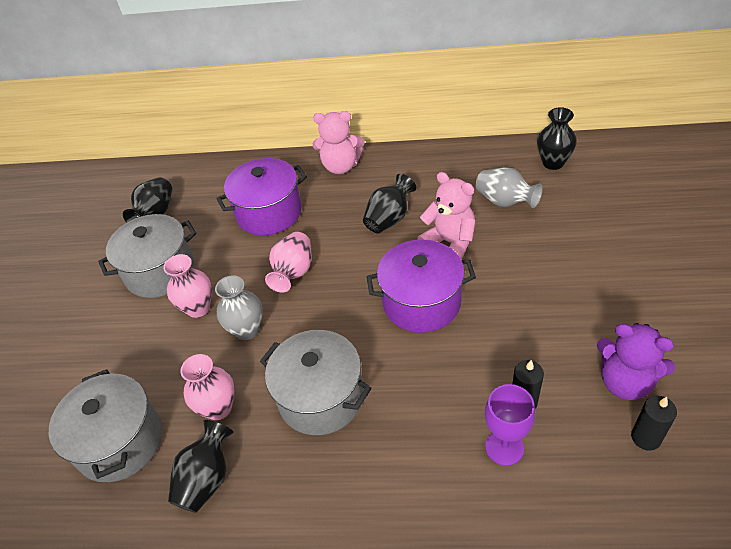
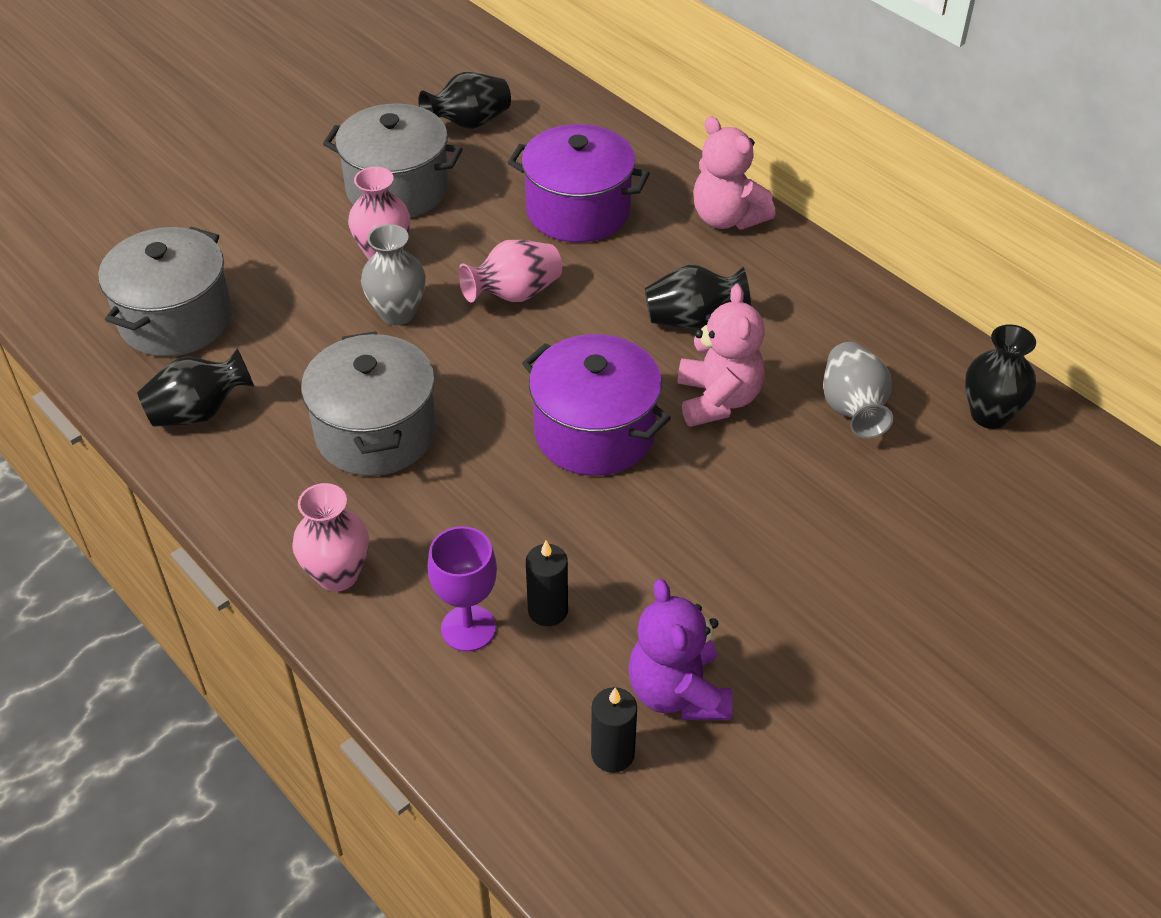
camera: 40 degrees right, 0 degrees up
(218, 408) = (282, 362): pink vase -> pink vase (337, 575)

